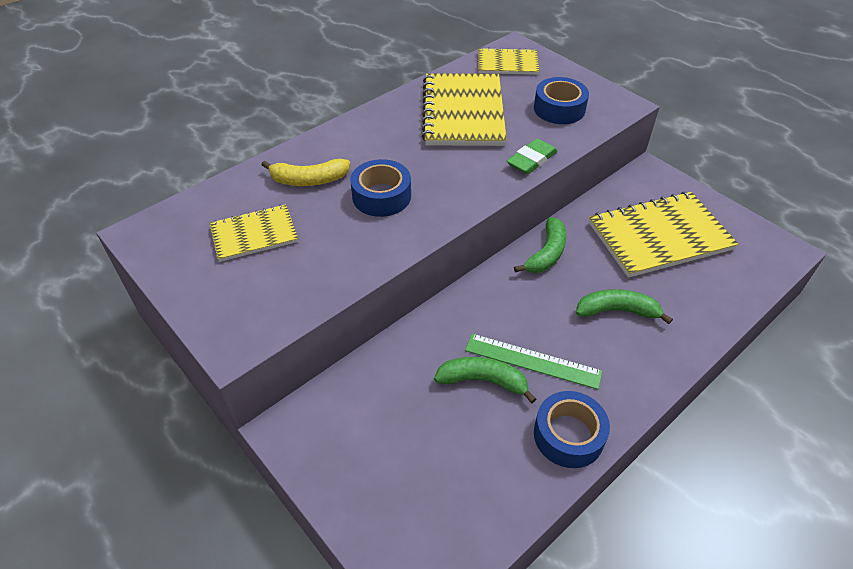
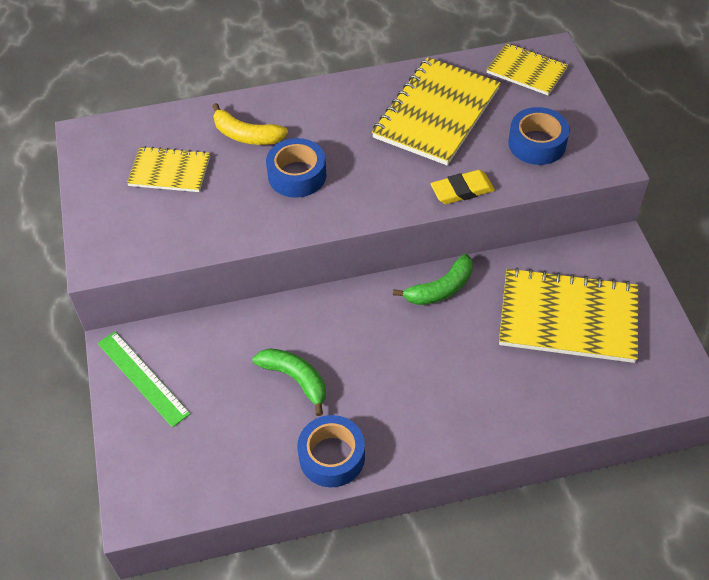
camera: 30 degrees right, 5 degrees up
(531, 160) = (462, 190): green eraser -> yellow eraser
(532, 361) = (350, 381): green ruler -> green ruler (143, 378)
(617, 311) = (462, 371): green banana -> none

